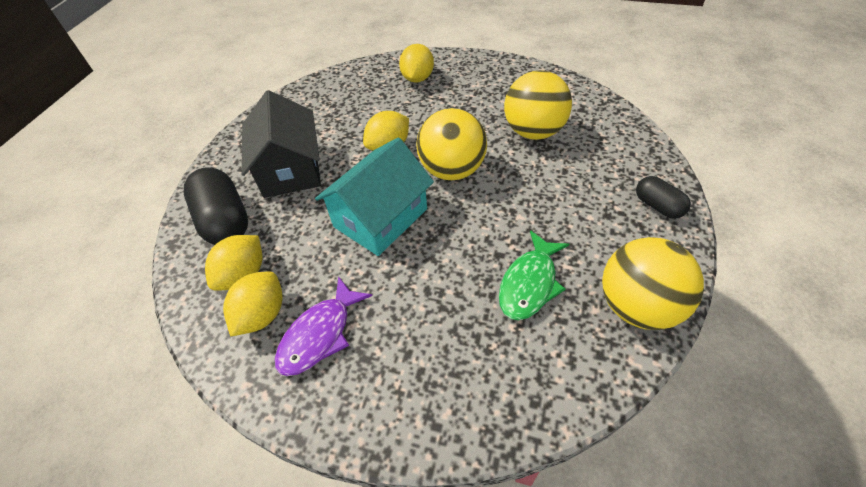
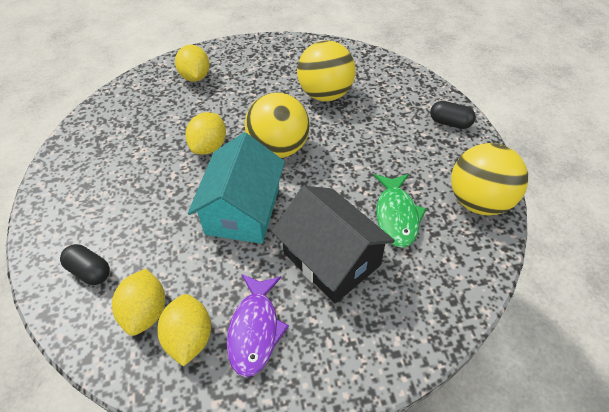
camera: 30 degrees left, 0 degrees up
(225, 221) = (90, 271): black capsule -> black capsule, size x0.56
(290, 169) = (125, 198): black house -> black house (331, 259)

